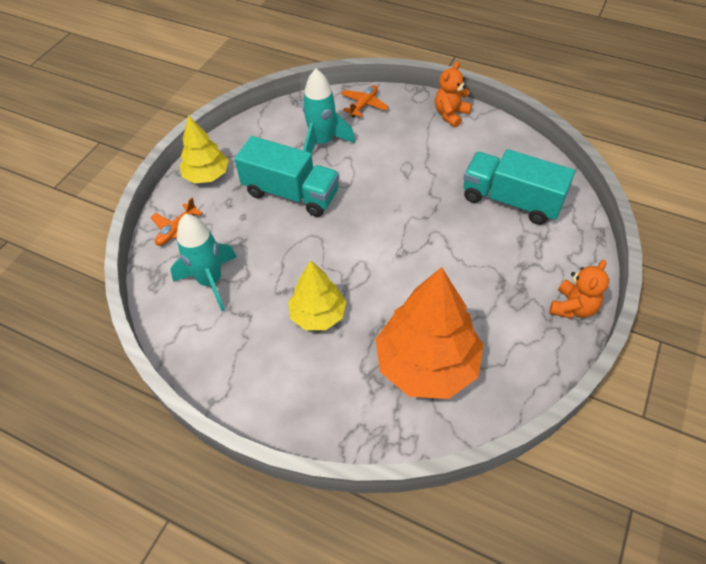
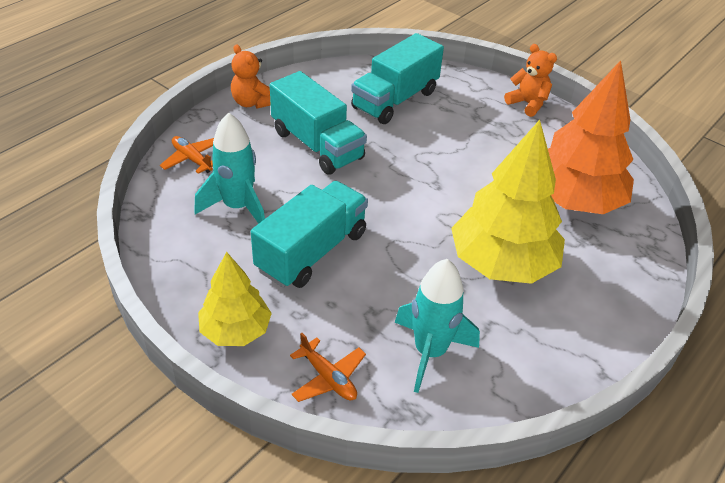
camera: 80 degrees left, 10 degrees down
(318, 314) = (502, 263): yellow tree -> yellow tree, size x1.71
(416, 165) = (317, 145): none -> turquoise truck

